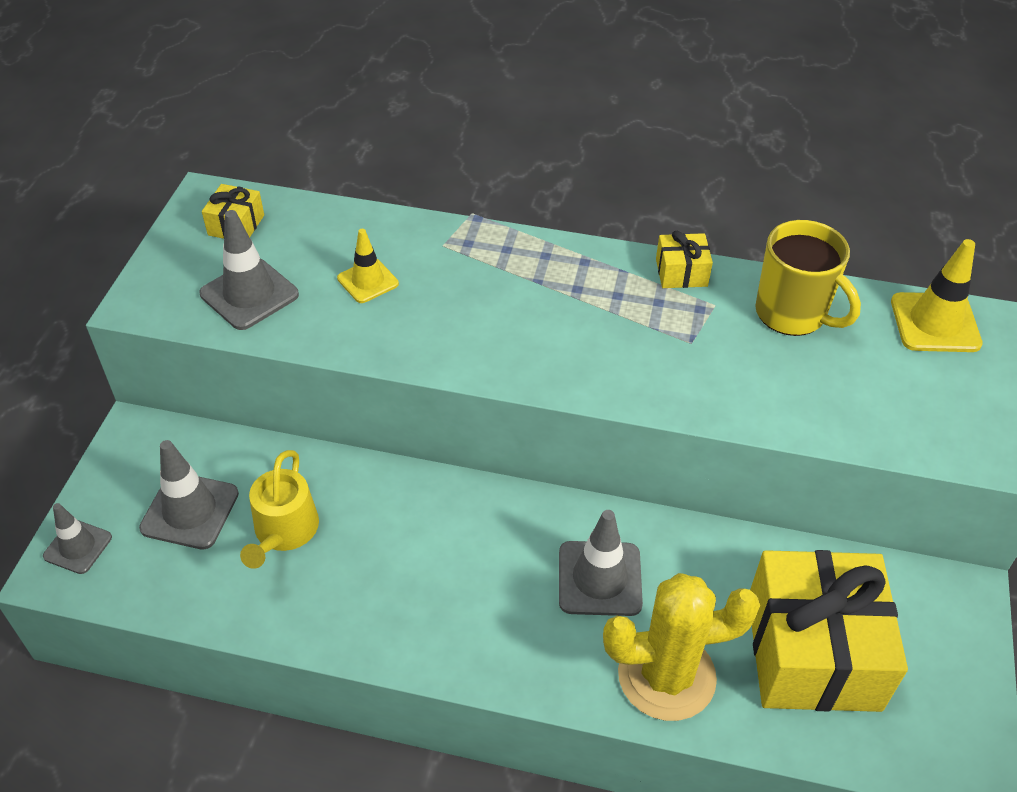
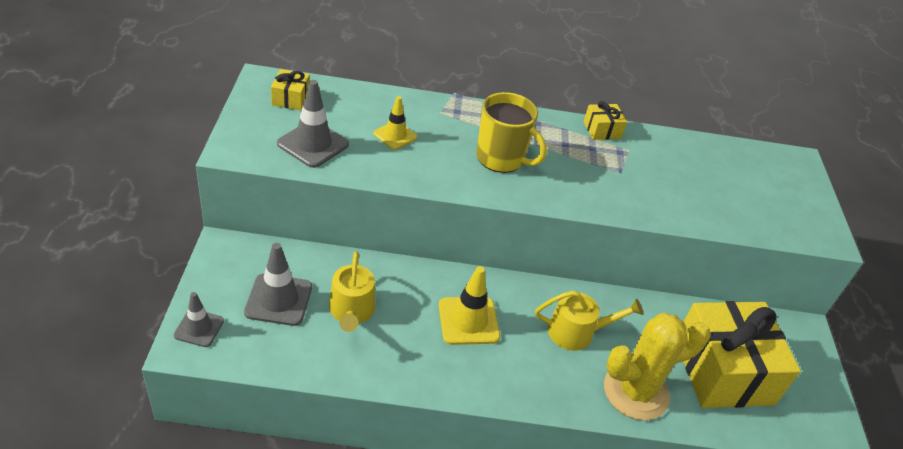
camera: 15 degrees left, 5 degrees down
(599, 578) = (576, 332): grey traffic cone -> yellow watering can
(792, 314) = (678, 155): yellow mug -> yellow mug (501, 159)
(935, 323) = (765, 160): yellow traffic cone -> yellow traffic cone (468, 321)

